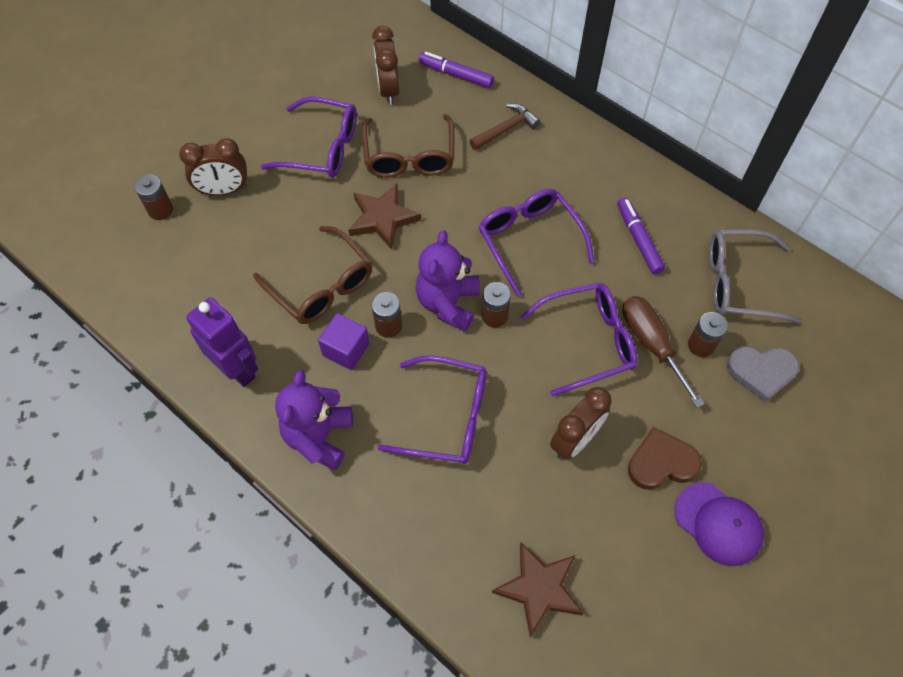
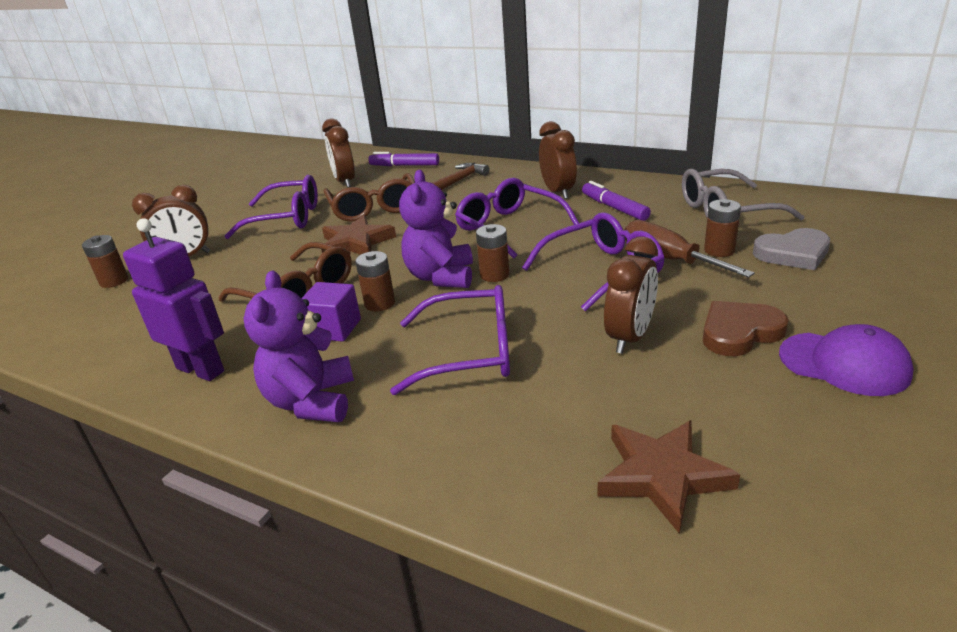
camera: 10 degrees left, 30 degrees down
(596, 189) = (558, 192): none -> brown clock

